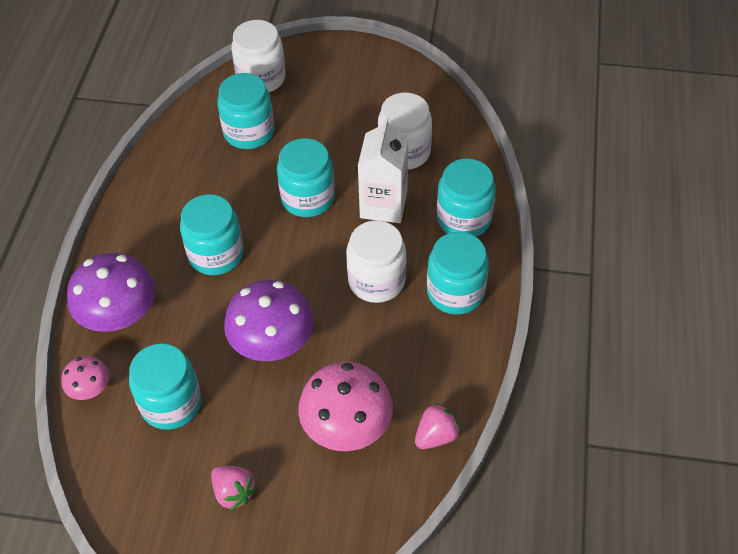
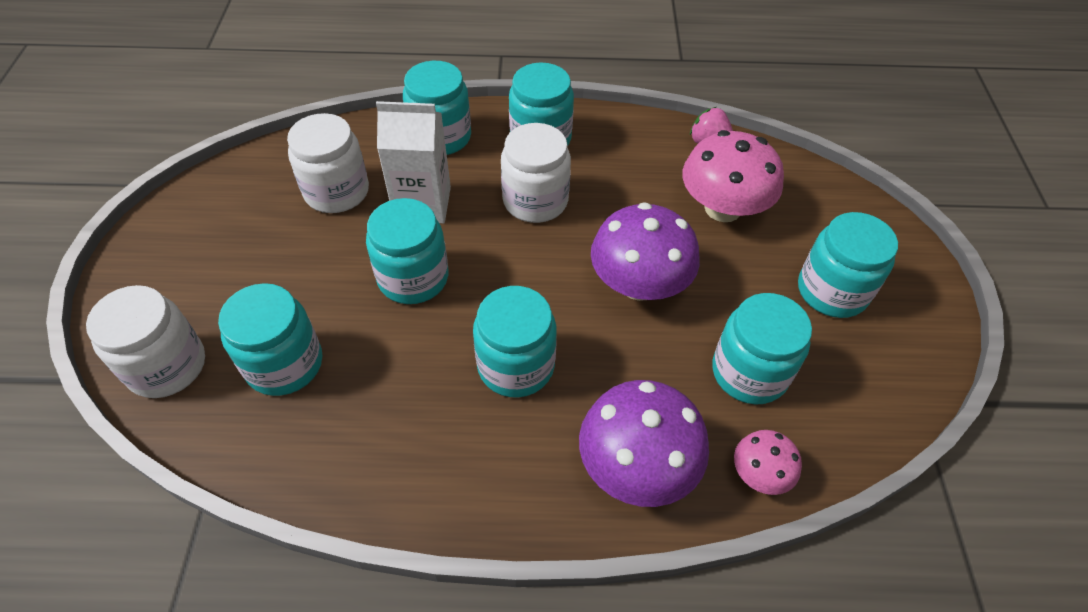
camera: 100 degrees left, 0 degrees up
(234, 492) = (832, 291): pink strawberry -> turquoise jar

